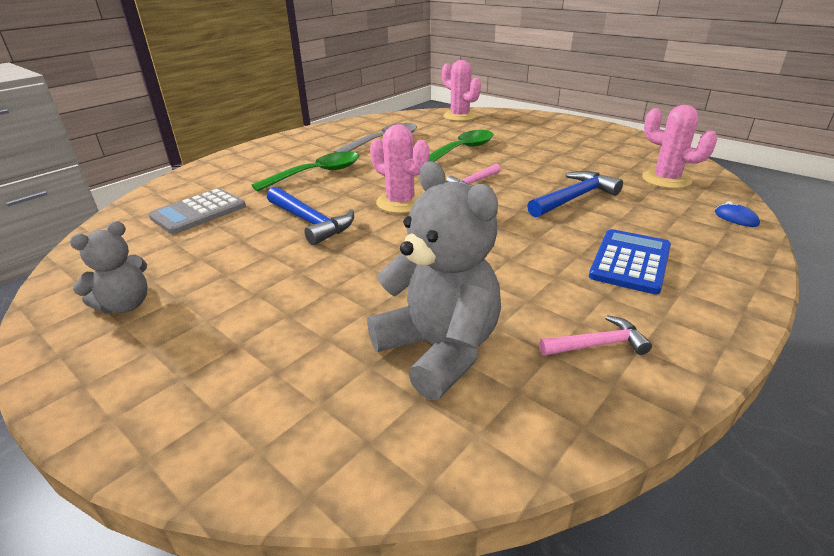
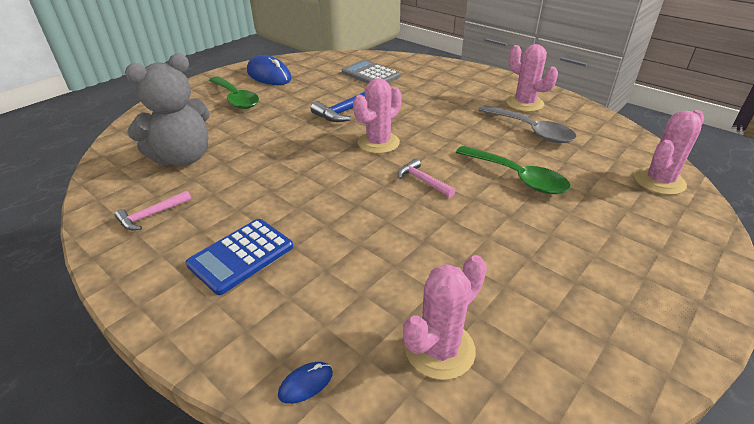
camera: 90 degrees right, 5 degrees up
(126, 305) = (269, 75): grey teddy bear -> blue mouse
(317, 174) = (439, 105): green spoon -> green spoon (236, 98)
(329, 140) = (524, 103): none -> pink cactus
(574, 198) = (381, 244): blue hammer -> none
(597, 344) = (152, 215): pink hammer -> pink hammer turned 60 degrees clockwise
(630, 262) = (241, 256): blue calculator -> blue calculator turned 105 degrees clockwise

